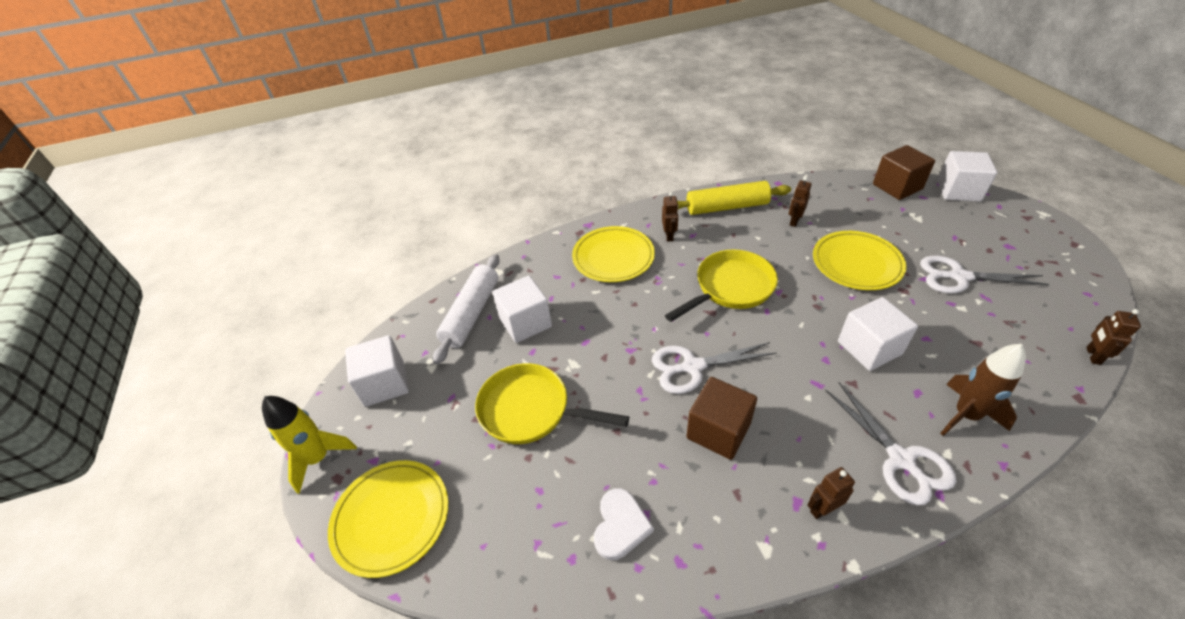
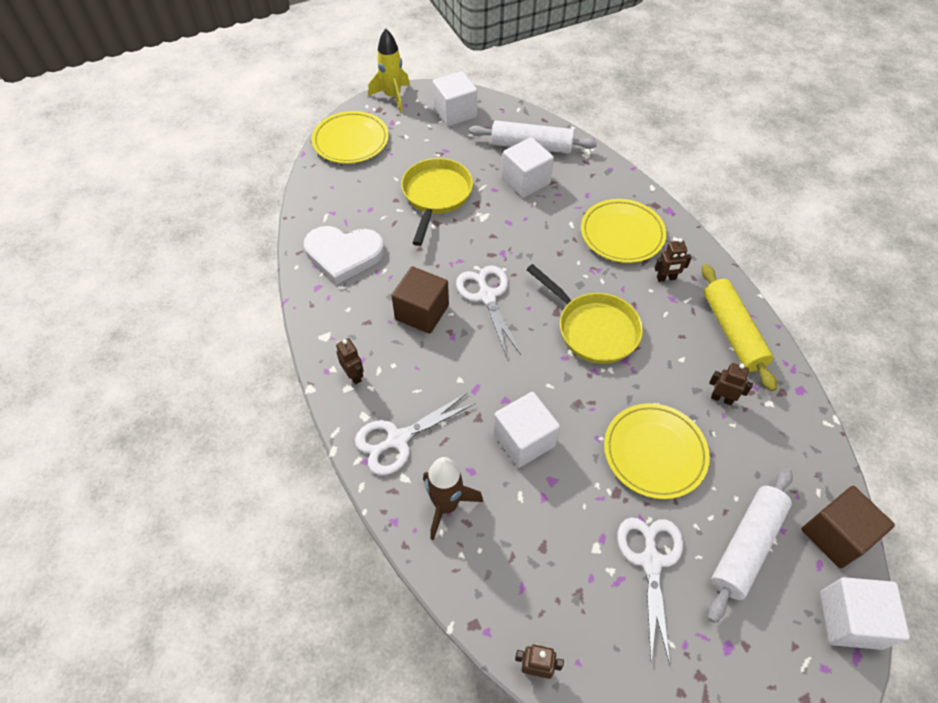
camera: 80 degrees right, 10 degrees up
(620, 525) = (343, 254): white heart -> white heart, size x1.63
(923, 227) = (746, 546): none -> white rolling pin

